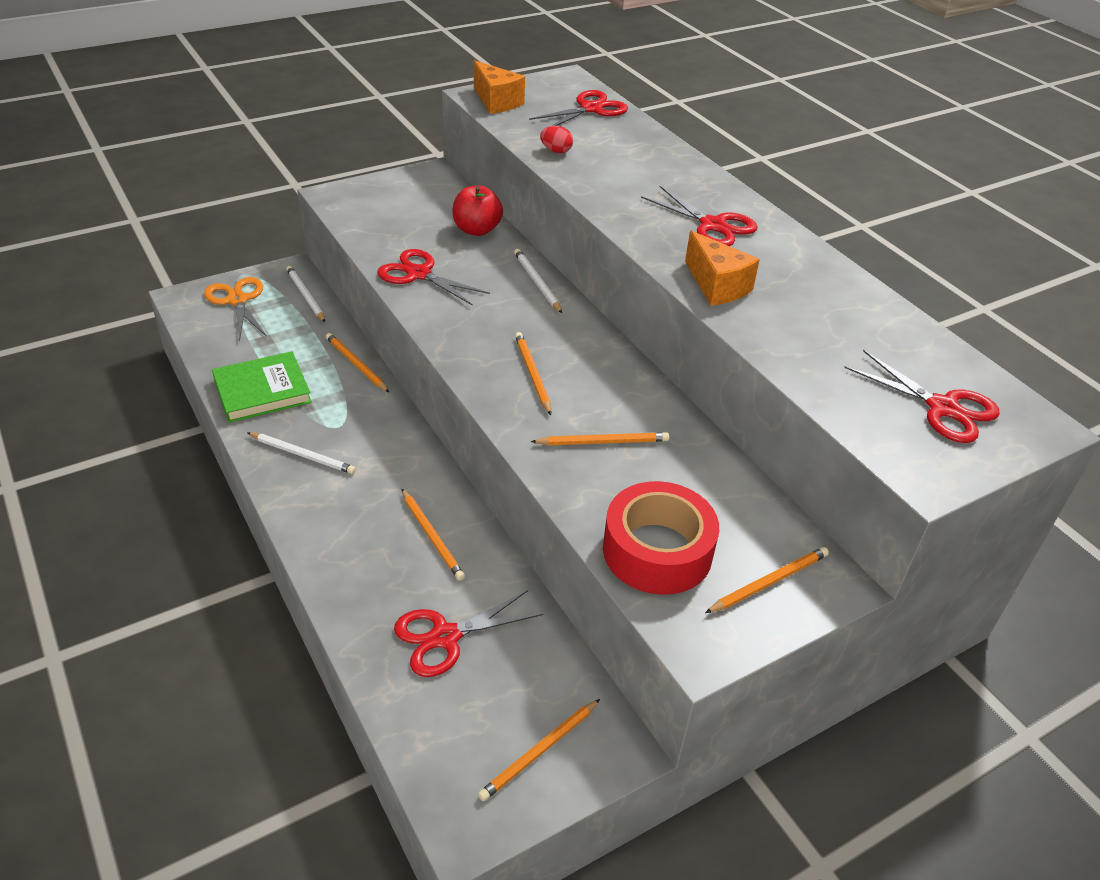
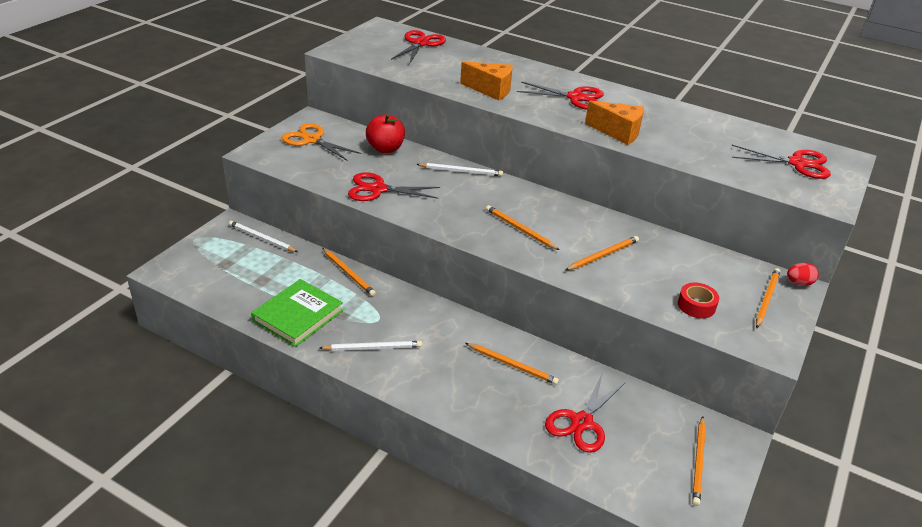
camera: 30 degrees left, 5 degrees down
(237, 300) = (211, 259): orange scissors -> orange scissors (311, 140)
(356, 364) = (348, 273): orange pencil -> orange pencil turned 150 degrees counterclockwise
(496, 102) = (353, 53): orange cheese -> orange cheese (491, 90)
(537, 282) = (461, 171): white pencil -> white pencil turned 150 degrees clockwise
(556, 151) = (430, 76): red egg -> red egg (799, 283)
(657, 551) = (696, 305): red tape -> red tape, size x0.50

